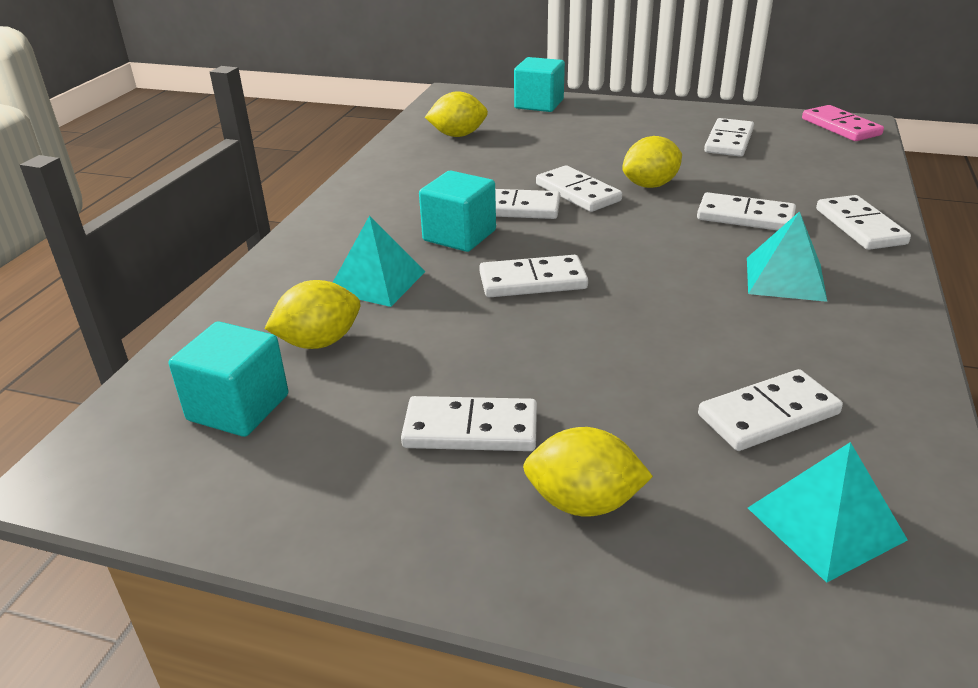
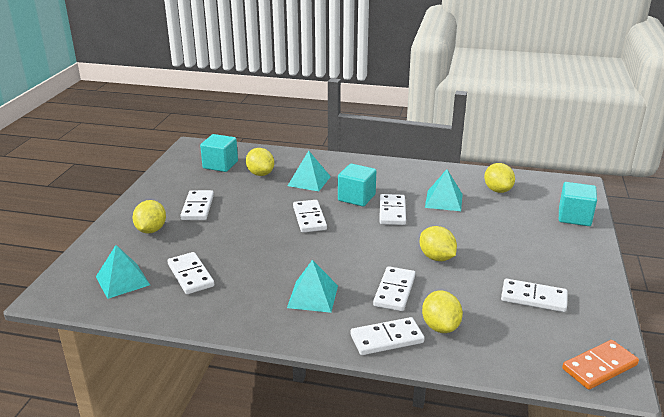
camera: 85 degrees right, 5 degrees down
(483, 170) = (443, 200): none -> turquoise pyramid
(578, 192) = (418, 231): white domino -> none
(814, 193) = (440, 326): none -> yellow lemon
(840, 127) = (599, 367): pink domino -> orange domino

